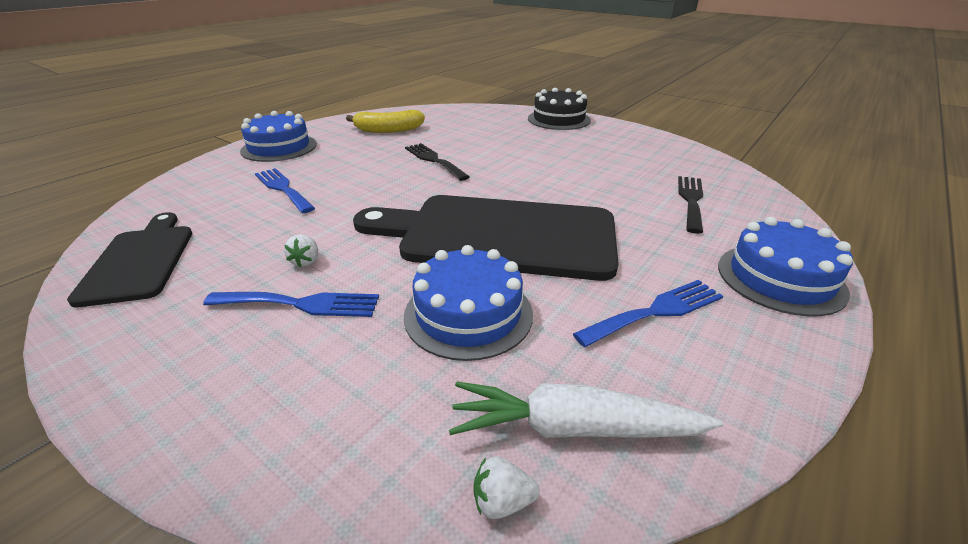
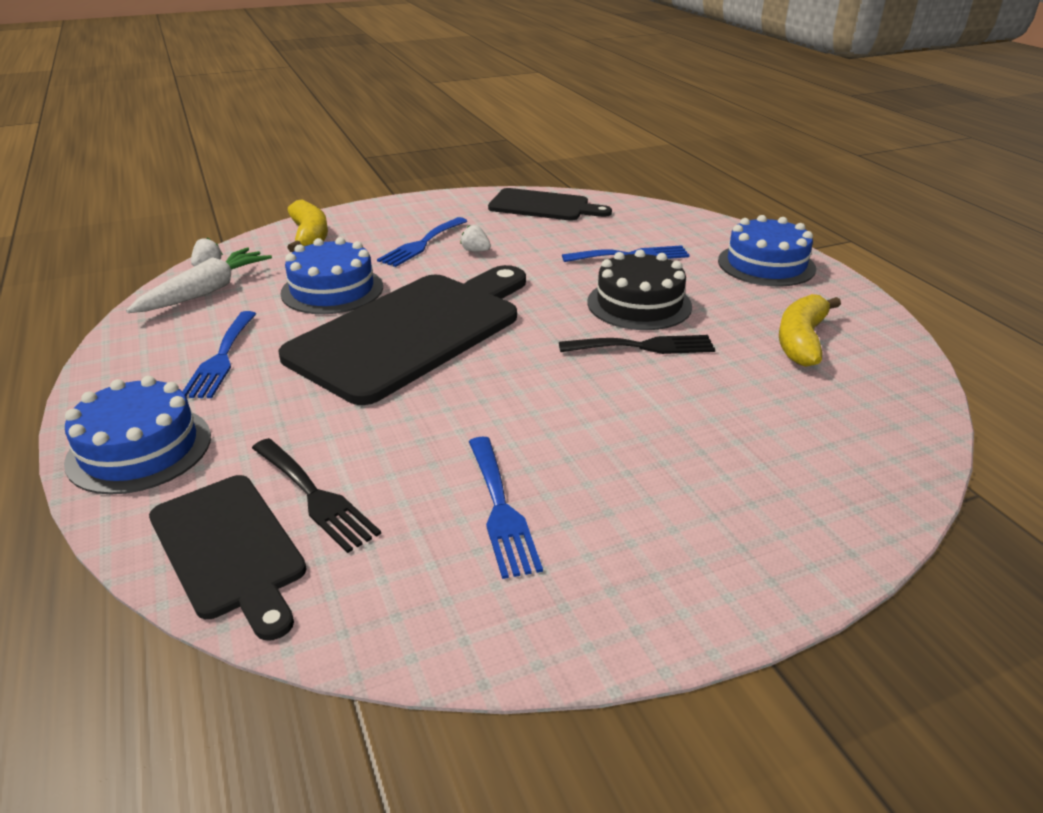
camera: 120 degrees right, 0 degrees up
(316, 432) = (310, 237): none -> yellow banana
(559, 119) = (779, 547): black cake -> black cake (639, 304)
(619, 160) = (501, 509): none -> blue fork
(754, 206) = (229, 549): none -> black cutting board

